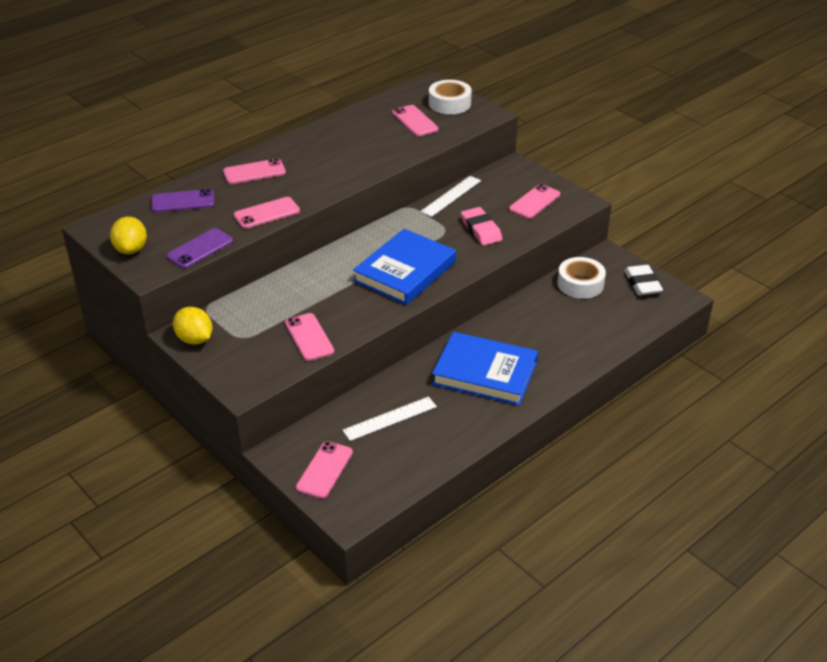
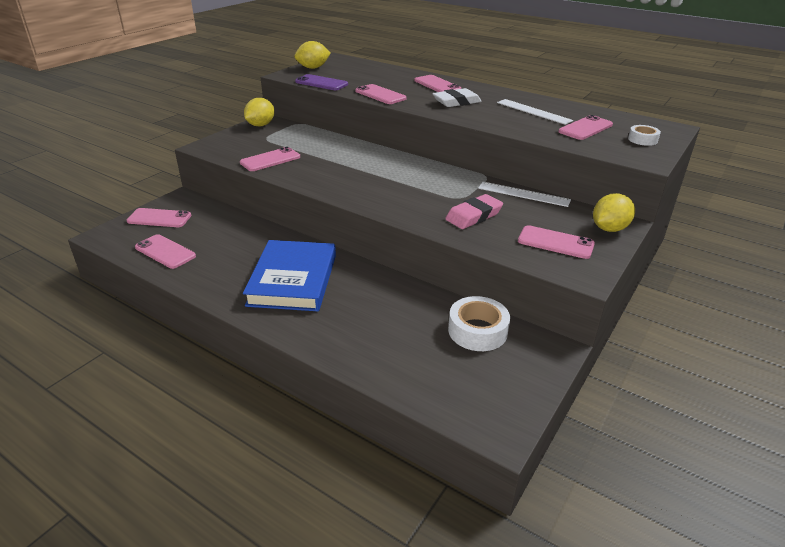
camera: 75 degrees right, 5 degrees down
(183, 201) = (380, 72): purple phone -> none
(390, 418) = (221, 238): white ruler -> white ruler (533, 111)
(404, 462) = (165, 252): none -> pink phone
(405, 271) = (379, 186): blue book -> none
(449, 103) = (642, 139): white tape -> white tape, size x0.58
(521, 173) = (609, 229): none -> yellow lemon
(642, 284) = (510, 387): white eraser -> white eraser (456, 102)

